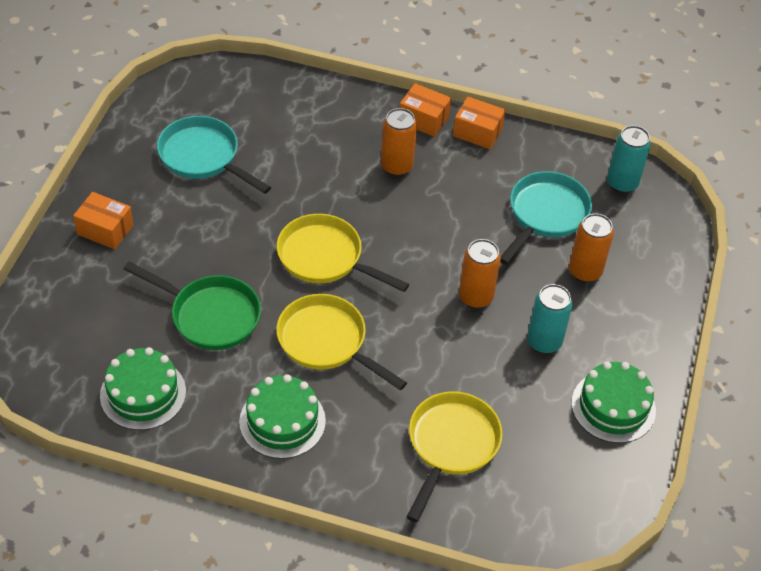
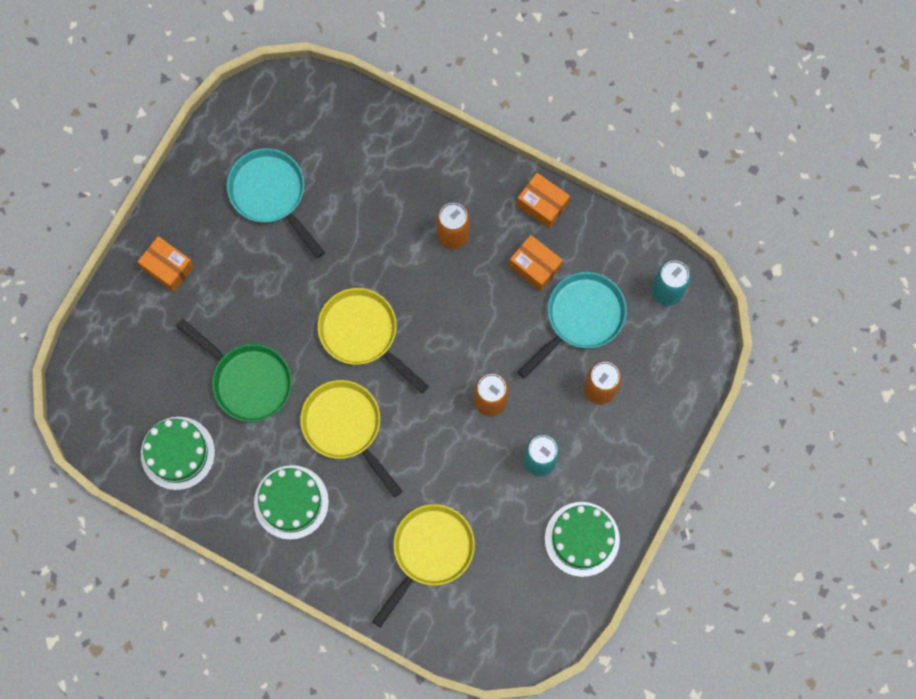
camera: 15 degrees right, 25 degrees up
(423, 119) = (493, 180): orange box -> orange box (535, 267)

